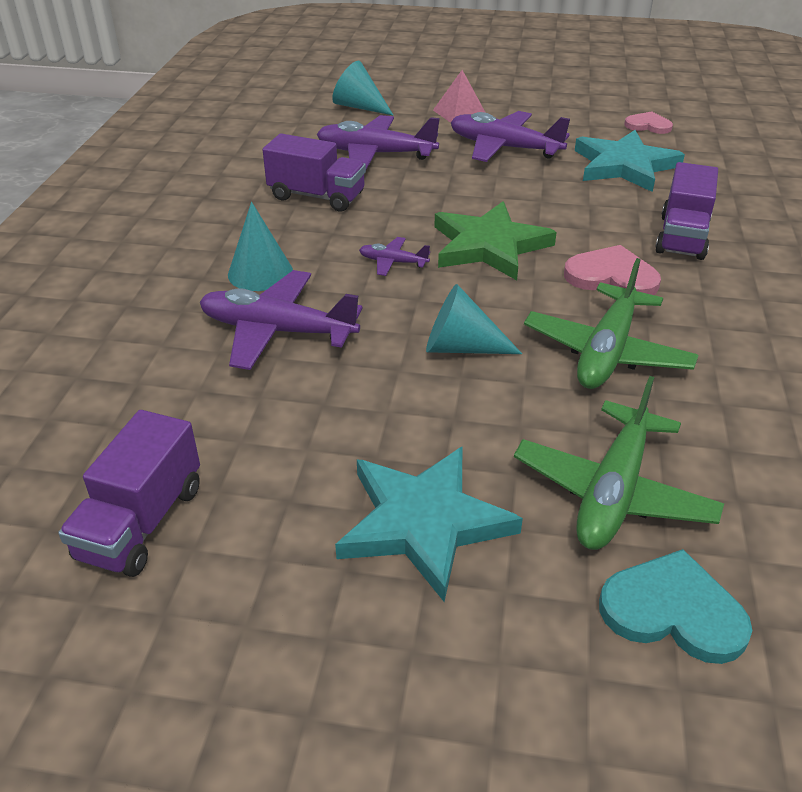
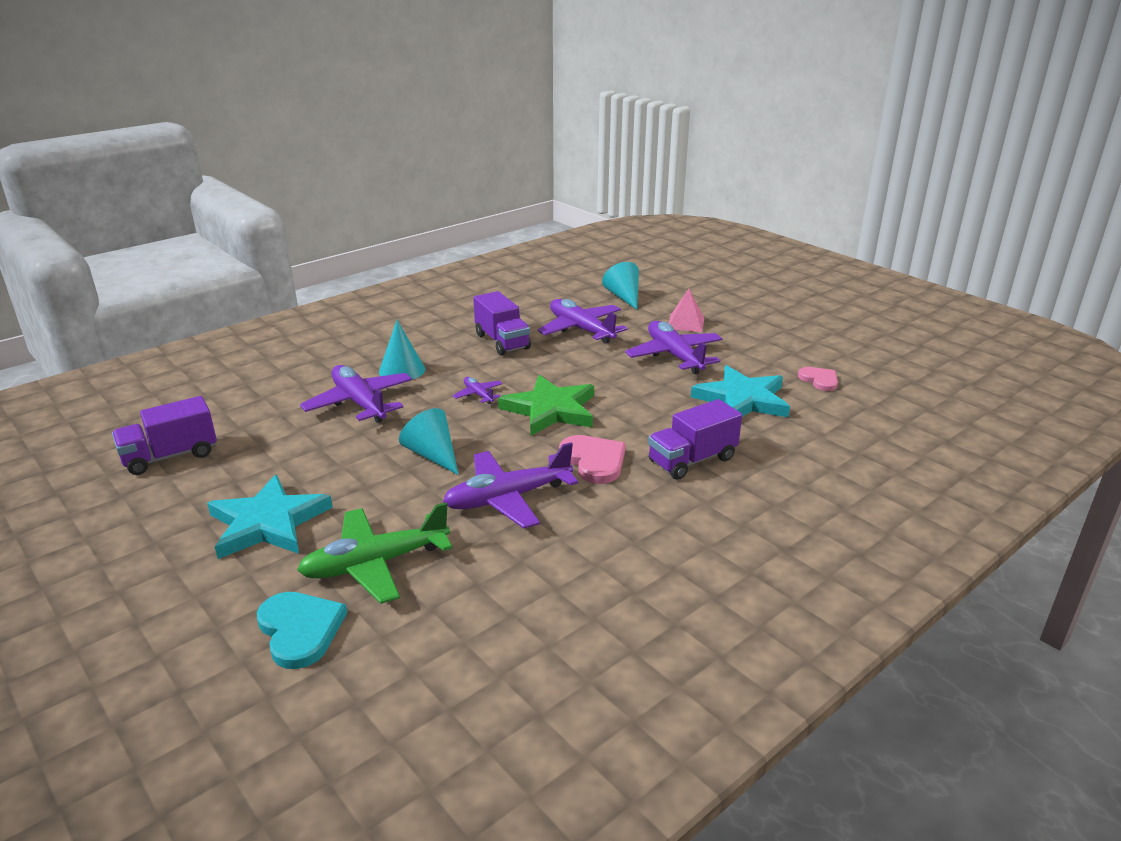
camera: 40 degrees right, 10 degrees down
(606, 352) = (507, 498): green plane -> purple plane

